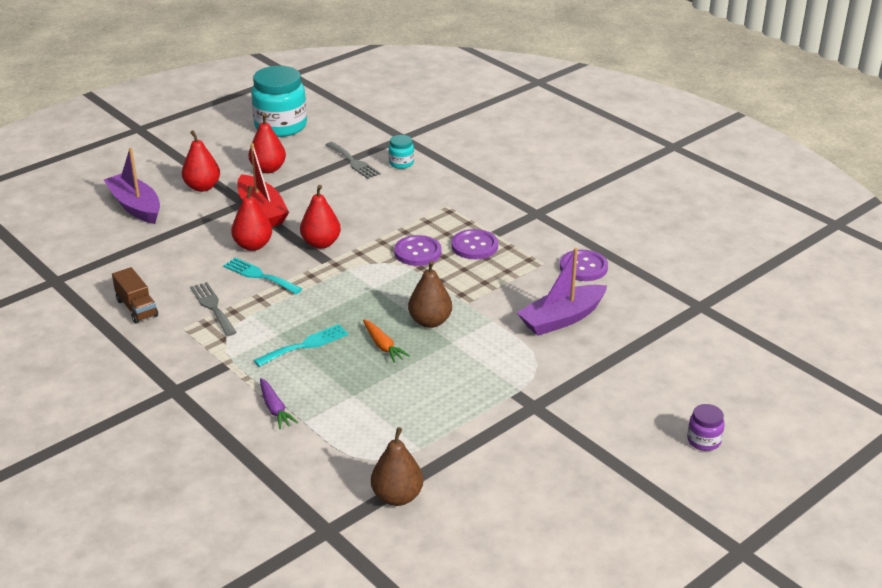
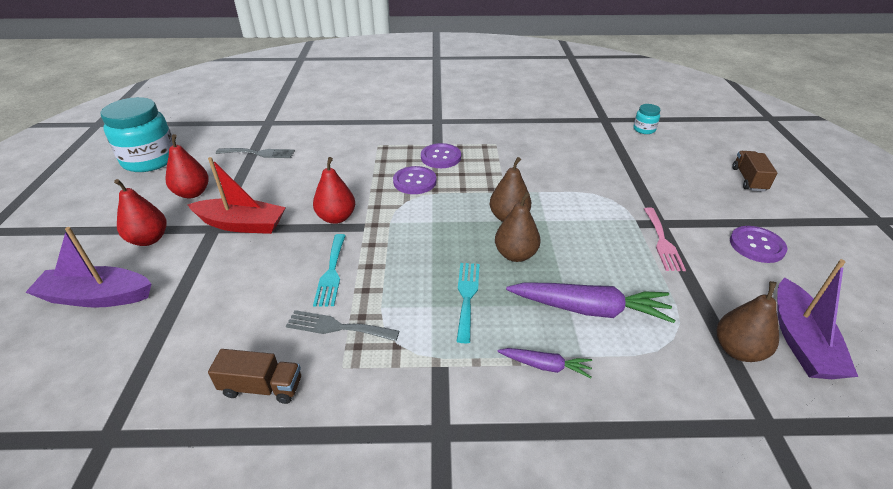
camera: 50 degrees left, 5 degrees up
(253, 245) = (282, 254): red pear -> none
(260, 275) = (331, 272): turquoise fork -> turquoise fork turned 75 degrees counterclockwise
(359, 407) = (590, 309): none -> purple carrot
(383, 346) = (515, 255): orange carrot -> brown pear
(401, 163) = (297, 137): turquoise jar -> turquoise jar (644, 129)
(503, 416) = (662, 241): none -> pink fork
(561, 319) = (567, 166): purple boat -> purple boat (801, 341)
(583, 267) = (518, 133): purple button -> purple button (756, 245)
(704, 441) = (748, 179): purple jar -> brown truck

